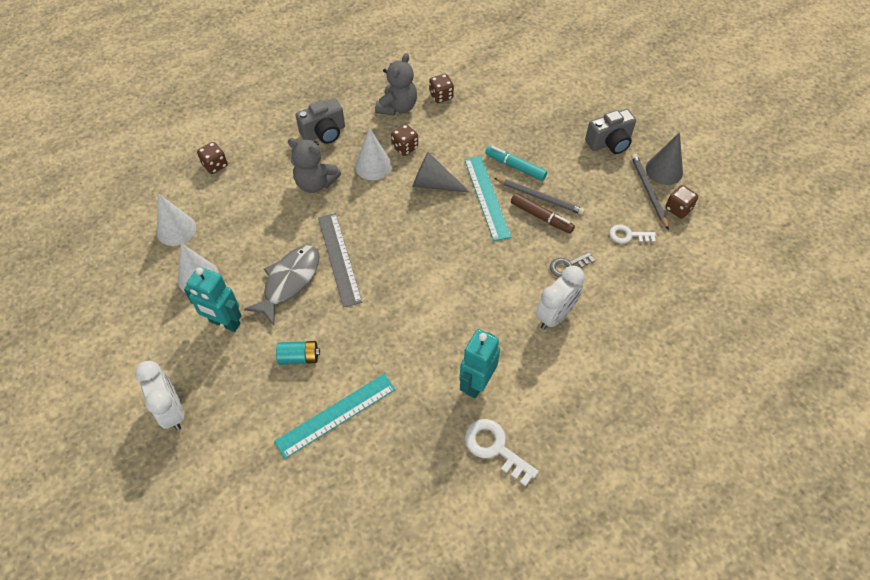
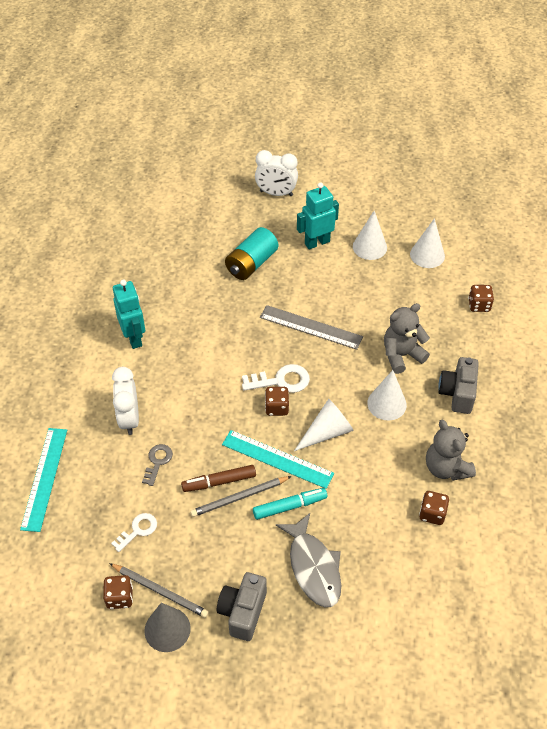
camera: 130 degrees right, 5 degrees down
(289, 281) = (318, 290): grey fish -> grey fish (313, 567)
(299, 357) = (251, 264): turquoise battery -> turquoise battery, size x1.64
(336, 415) = (193, 259): turquoise ruler -> turquoise ruler (44, 478)
(405, 147) = (388, 439): brown dice -> brown dice (276, 408)
(434, 184) = (327, 432): grey cone -> white cone
(495, 448) = (85, 317): white key -> white key (281, 381)

